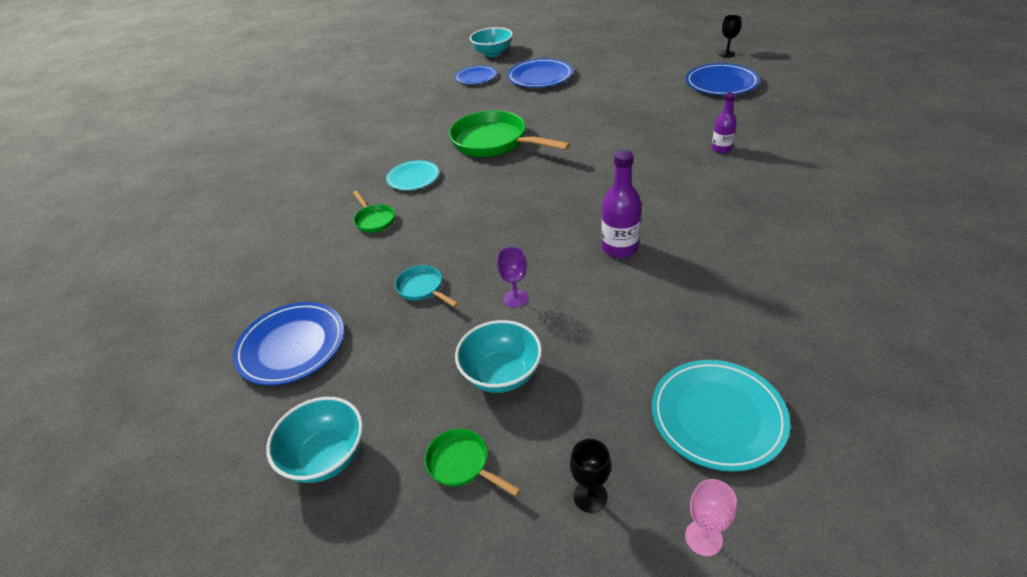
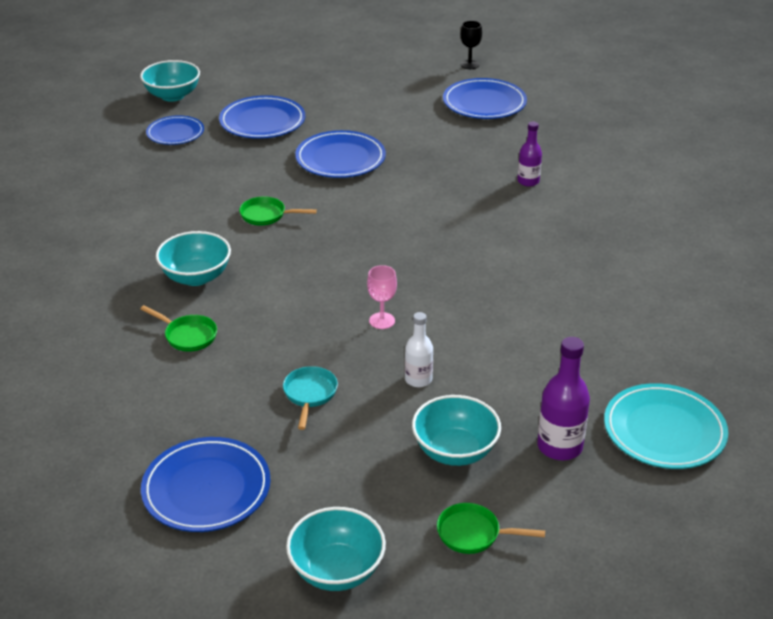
camera: 30 degrees left, 5 degrees down
(413, 178) = (196, 277): turquoise plate -> turquoise bowl
(422, 288) = (309, 395): turquoise pan -> turquoise pan turned 75 degrees clockwise
(494, 142) = (266, 215): green pan -> green pan, size x0.47
(516, 298) = (418, 379): purple goblet -> white bottle
(577, 110) = (340, 159): none -> blue plate
(590, 496) = (600, 521): black goblet -> none
(619, 248) = (489, 306): purple bottle -> purple bottle (559, 447)
(703, 538) = (702, 520): pink goblet -> pink goblet (382, 321)

